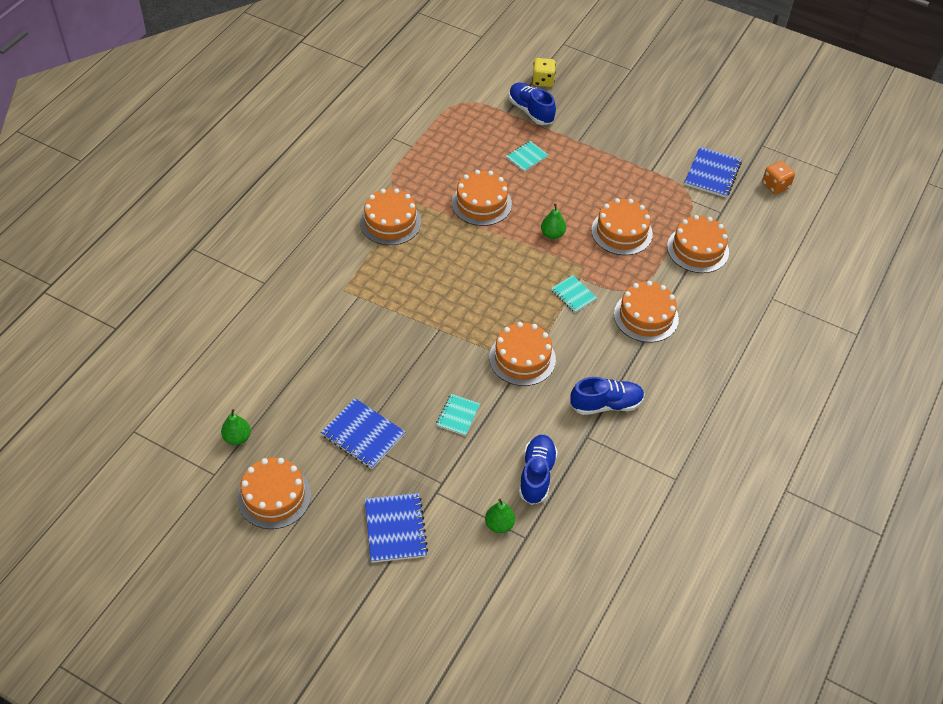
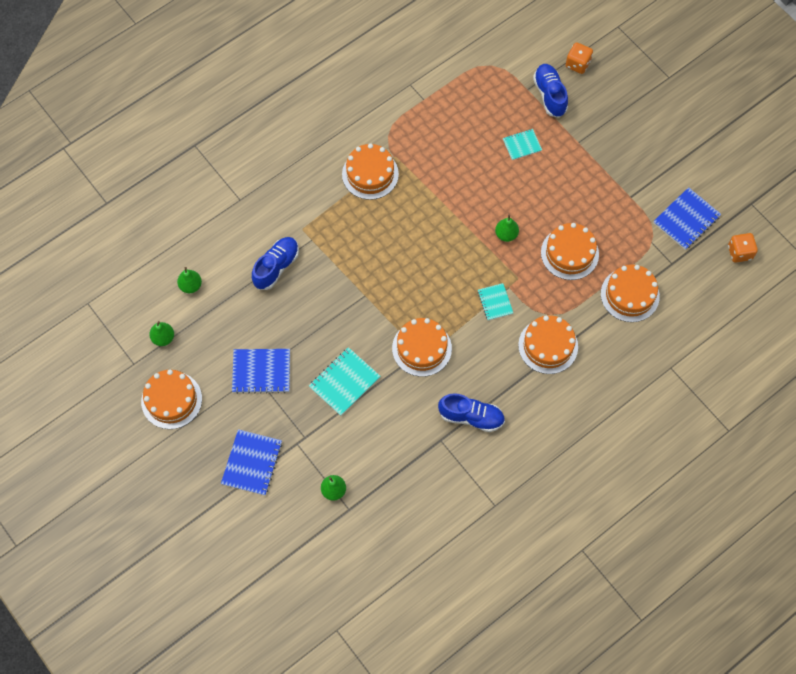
camera: 25 degrees right, 15 degrees up
(246, 378) = (191, 286): none -> green pear
(363, 435) = (261, 371): blue notebook -> blue notebook turned 60 degrees counterclockwise
(458, 415) = (344, 382): turquoise notebook -> turquoise notebook, size x1.63
(481, 203) = (458, 181): orange cake -> none
(536, 475) = (383, 459): blue shoe -> blue shoe (276, 267)
(543, 81) = (577, 64): yellow dice -> orange dice

